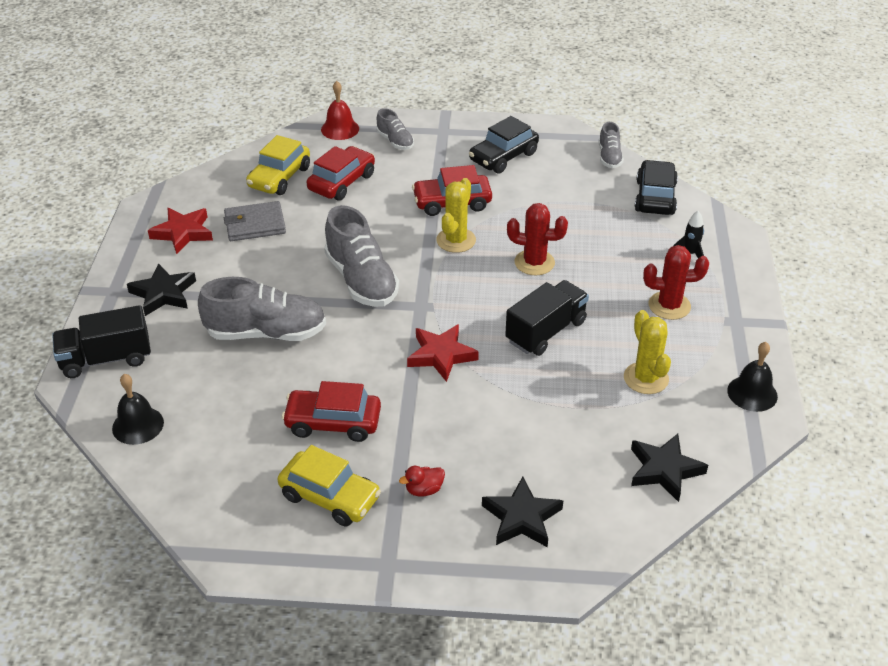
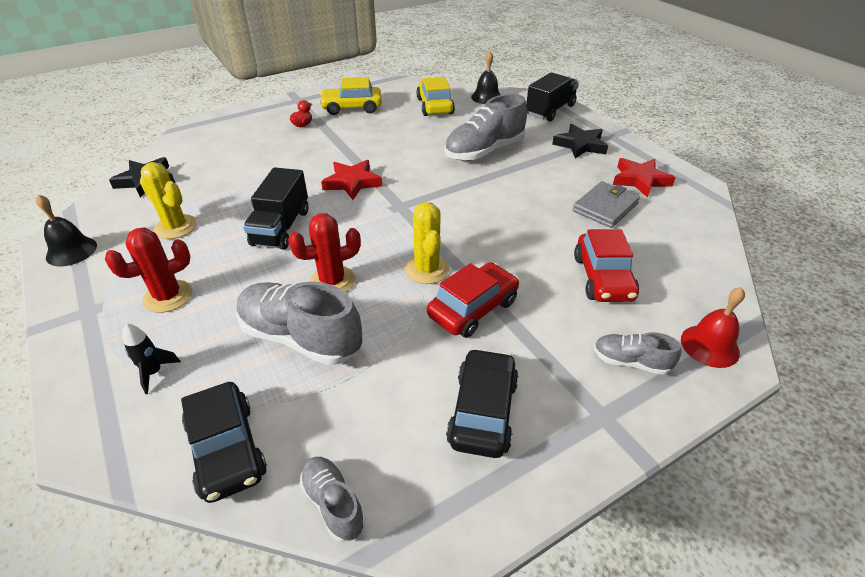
camera: 145 degrees right, 0 degrees up
(279, 177) = (660, 255): yellow car -> yellow car (435, 106)
(333, 423) = (385, 130): red car -> none
(361, 280) = (466, 204): grey shoe -> grey shoe (301, 337)
(521, 518) = (235, 133): black star -> none

